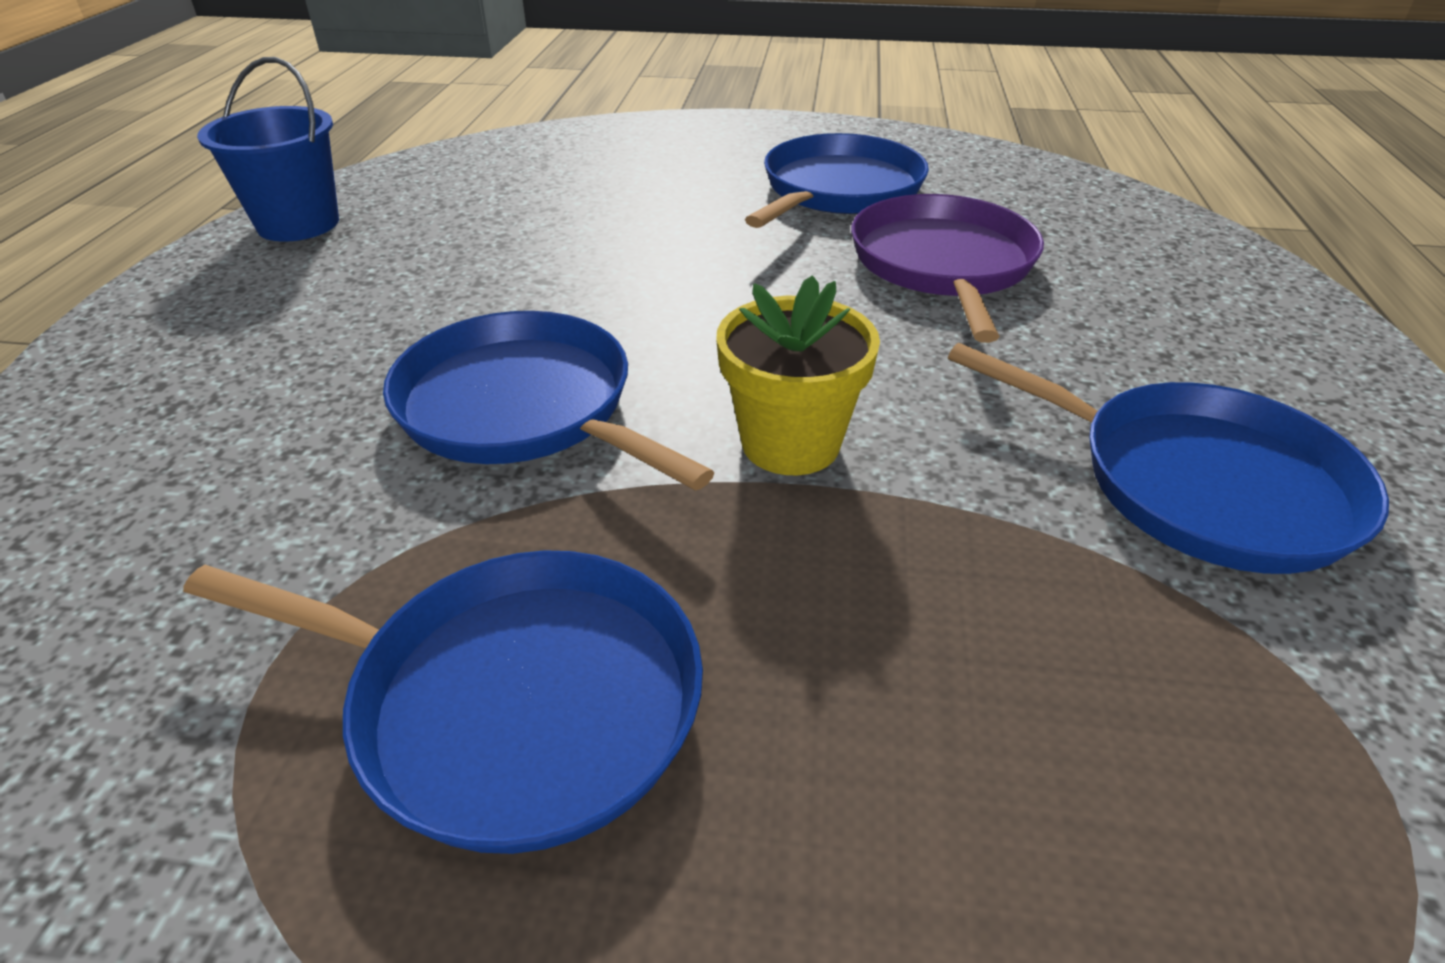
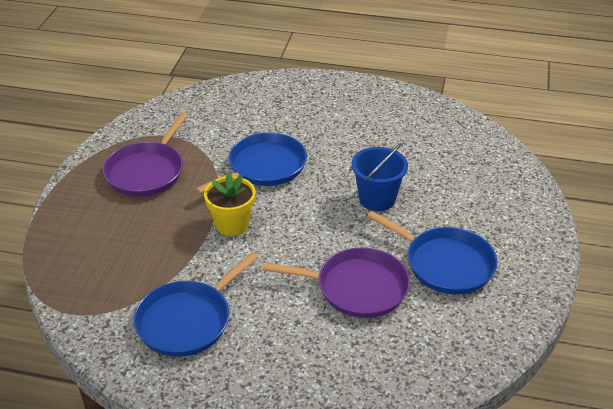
camera: 95 degrees right, 0 degrees up
(298, 224) = (404, 103): blue bucket -> blue bucket (377, 199)
(513, 700) = (147, 171): blue pan -> purple pan

